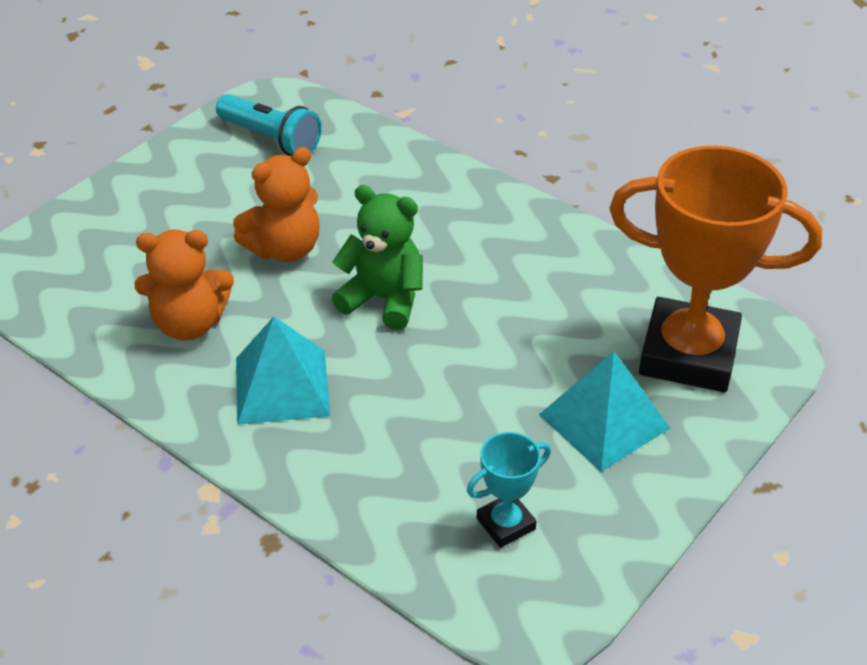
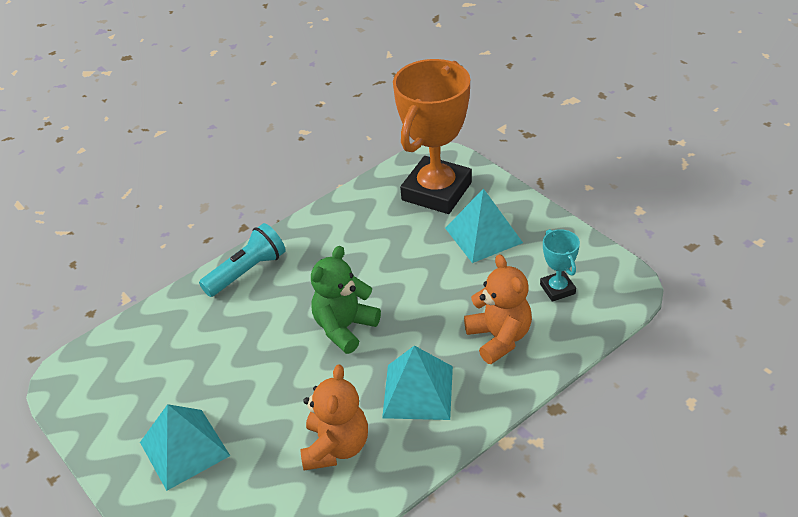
camera: 75 degrees left, 0 degrees up
(183, 204) = (184, 449): none -> turquoise pyramid
(271, 139) = (123, 383): turquoise flashlight -> turquoise flashlight (247, 271)
(284, 249) = (268, 382): orange teddy bear -> orange teddy bear (499, 338)

